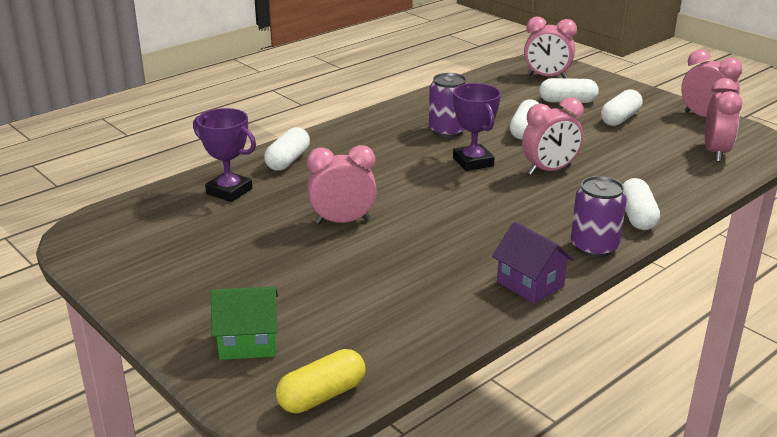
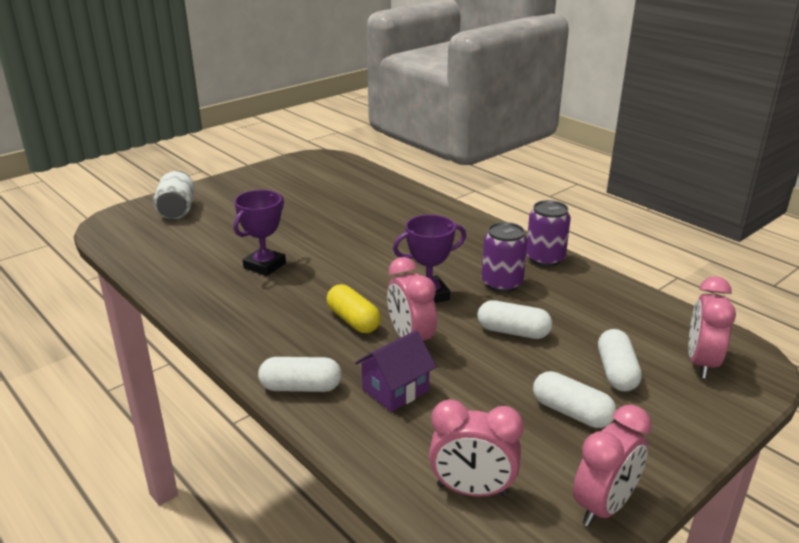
camera: 90 degrees right, 0 degrees up
(229, 191) = (373, 193): purple trophy -> purple trophy (264, 266)
(248, 343) = (177, 210): green house -> white can
(288, 160) = (426, 211): white capsule -> none
(322, 396) = (112, 233): yellow capsule -> yellow capsule (353, 320)
(342, 221) = (319, 234): pink clock -> none
(530, 284) = (199, 311): purple house -> purple house (395, 390)
(594, 247) = (247, 351): purple can -> purple can (545, 258)

